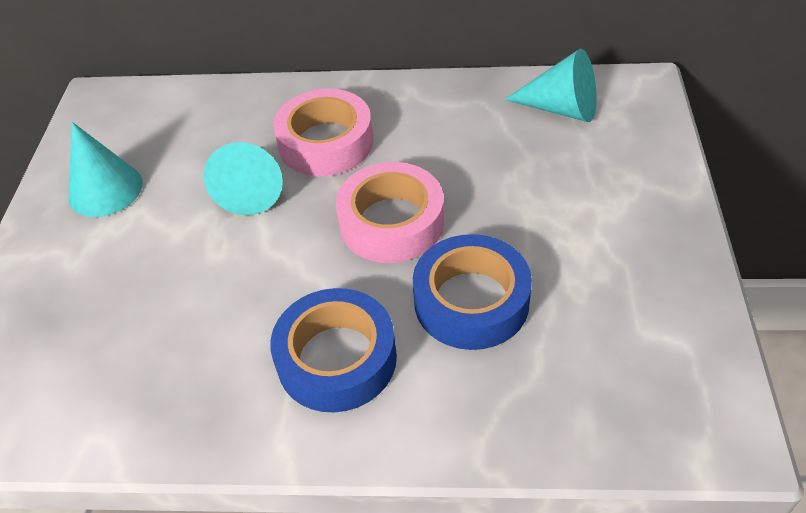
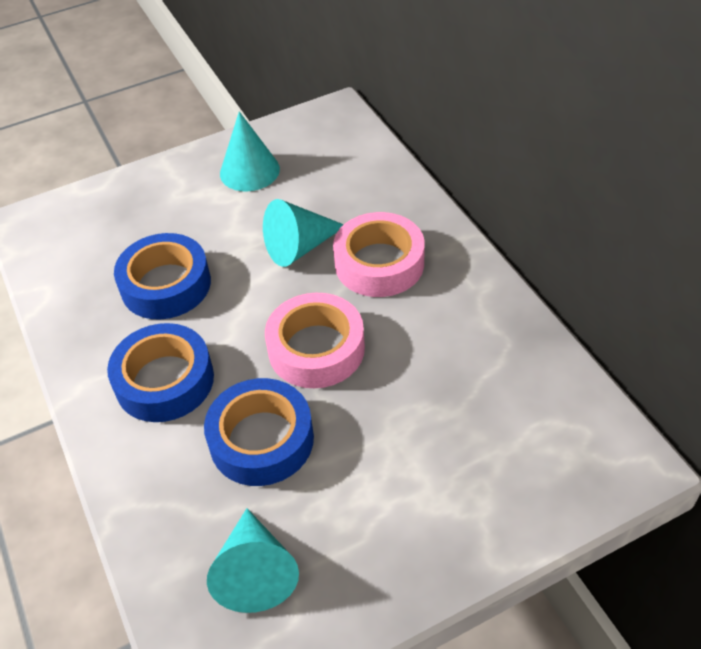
camera: 60 degrees right, 0 degrees up
(200, 314) = (166, 285): none -> blue tape
(561, 108) = (544, 408): turquoise cone -> turquoise cone (255, 572)

